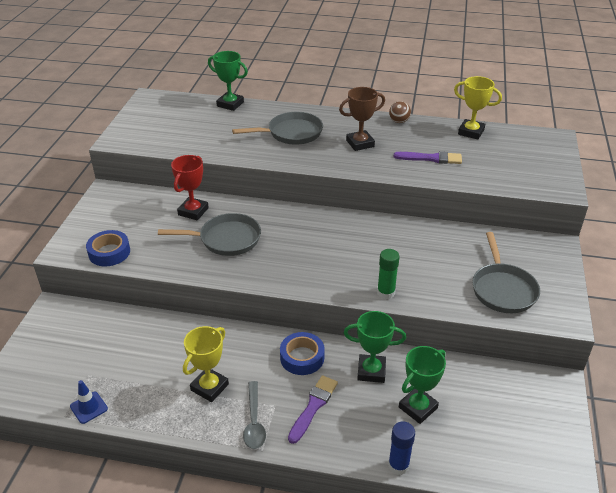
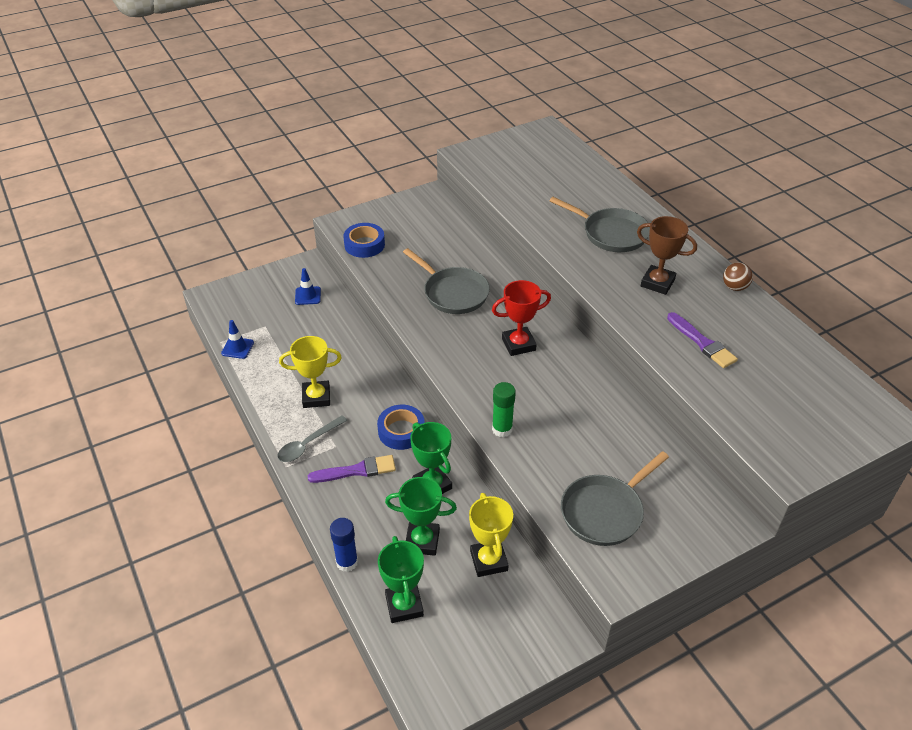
camera: 50 degrees right, 5 degrees up
(90, 328) = (308, 296): none -> blue traffic cone
(193, 211) = (463, 254): red trophy -> red trophy (518, 344)
(230, 104) = (602, 174): green trophy -> green trophy (404, 605)
(471, 132) = (794, 347): yellow trophy -> yellow trophy (488, 561)

